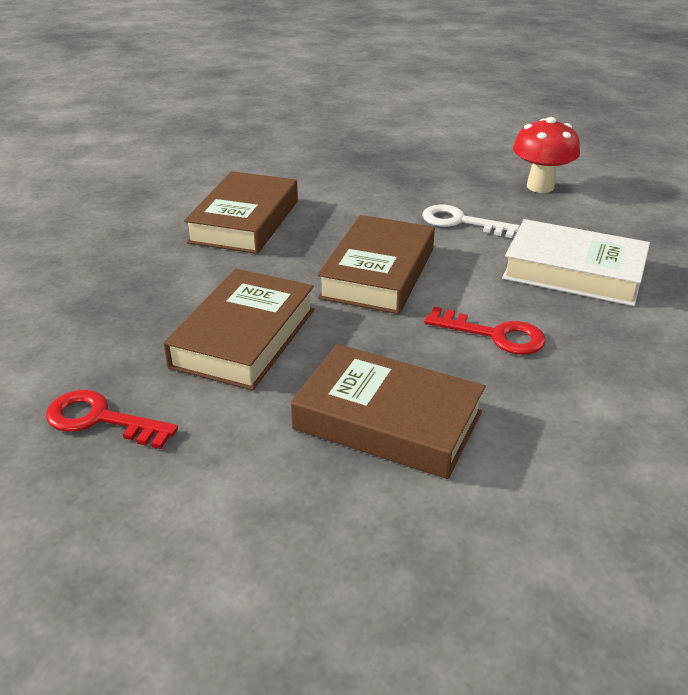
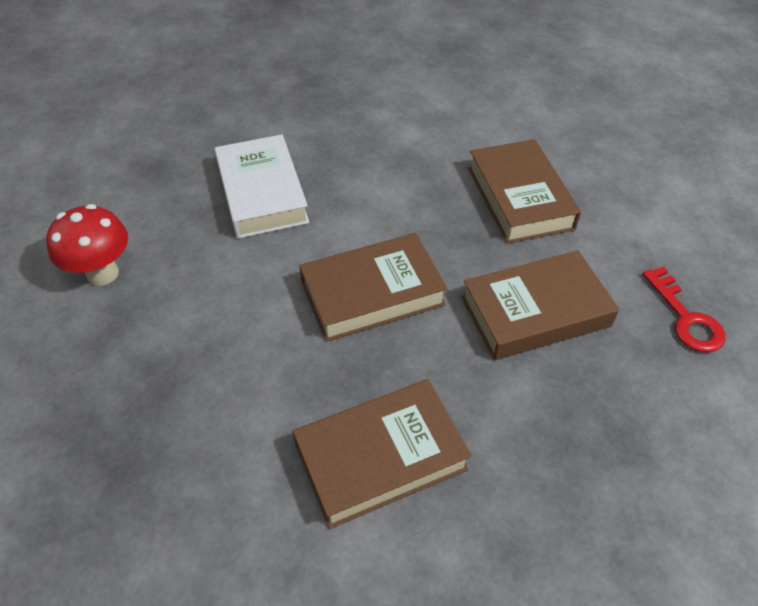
camera: 130 degrees left, 15 degrees up
(461, 222) = (231, 291): white key -> none
(494, 335) = (387, 195): red key -> none

